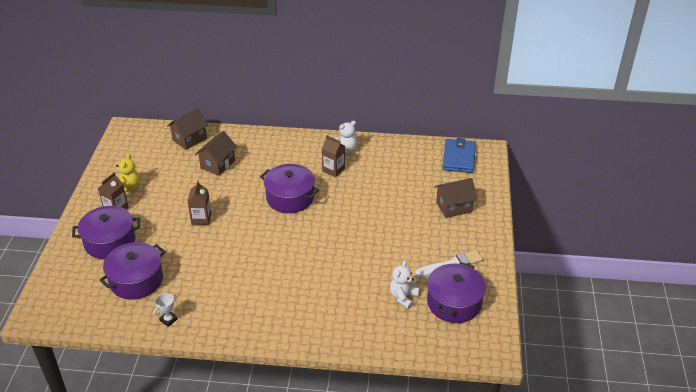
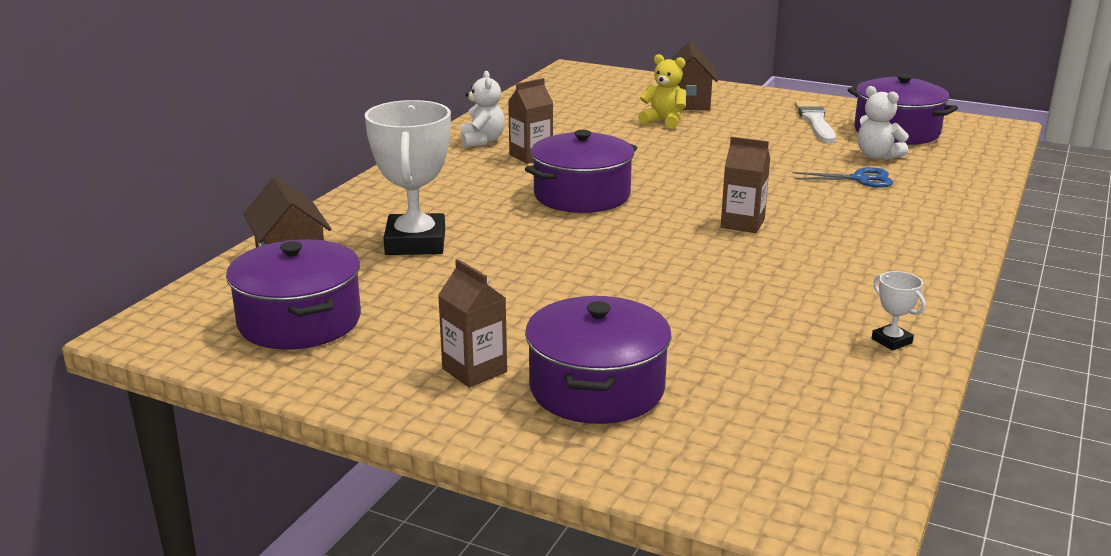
camera: 70 degrees left, 15 degrees down
(129, 187) = (400, 347): yellow teddy bear -> yellow teddy bear (664, 121)
(136, 280) = (753, 366): purple pot -> purple pot (299, 321)
(201, 218) = (585, 277): brown carton -> brown carton (742, 223)
(217, 164) = (415, 243): brown house -> white trophy
(361, 293) = (859, 179): none -> blue scissors
(459, 158) = (576, 84): blue wallet -> none

